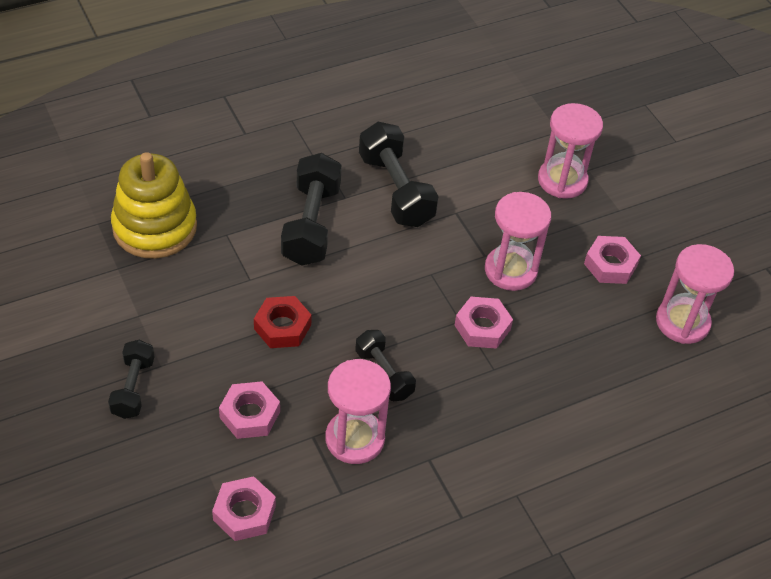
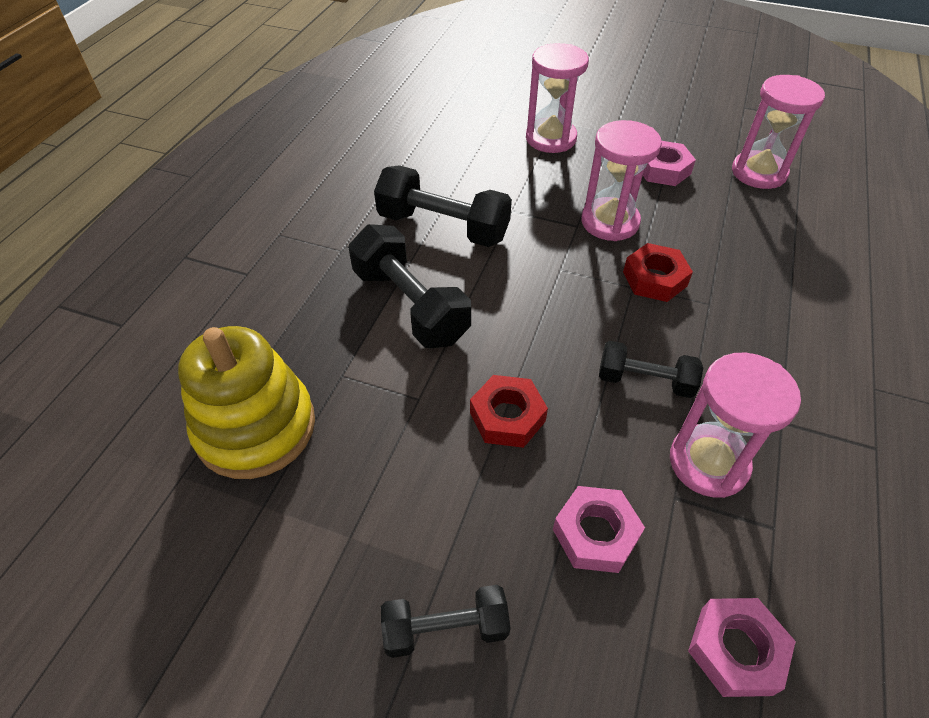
camera: 40 degrees left, 0 degrees up
(133, 388) = (445, 628): black dumbbell -> black dumbbell turned 60 degrees counterclockwise
(482, 327) = (654, 279): pink nut -> red nut

